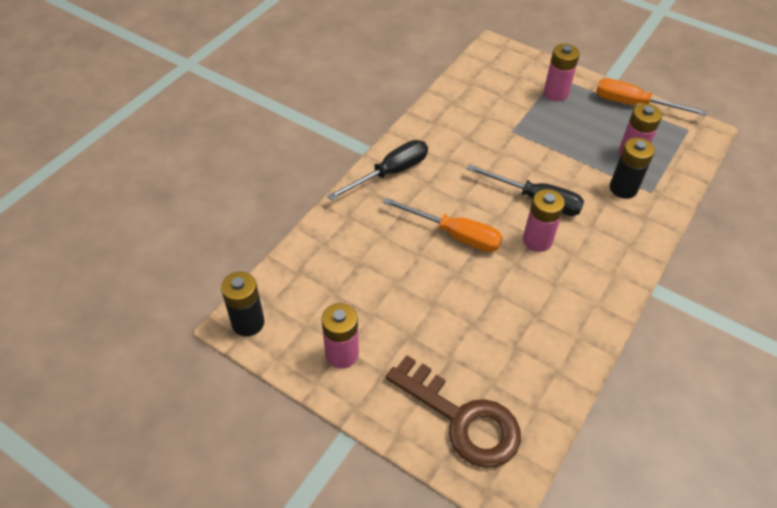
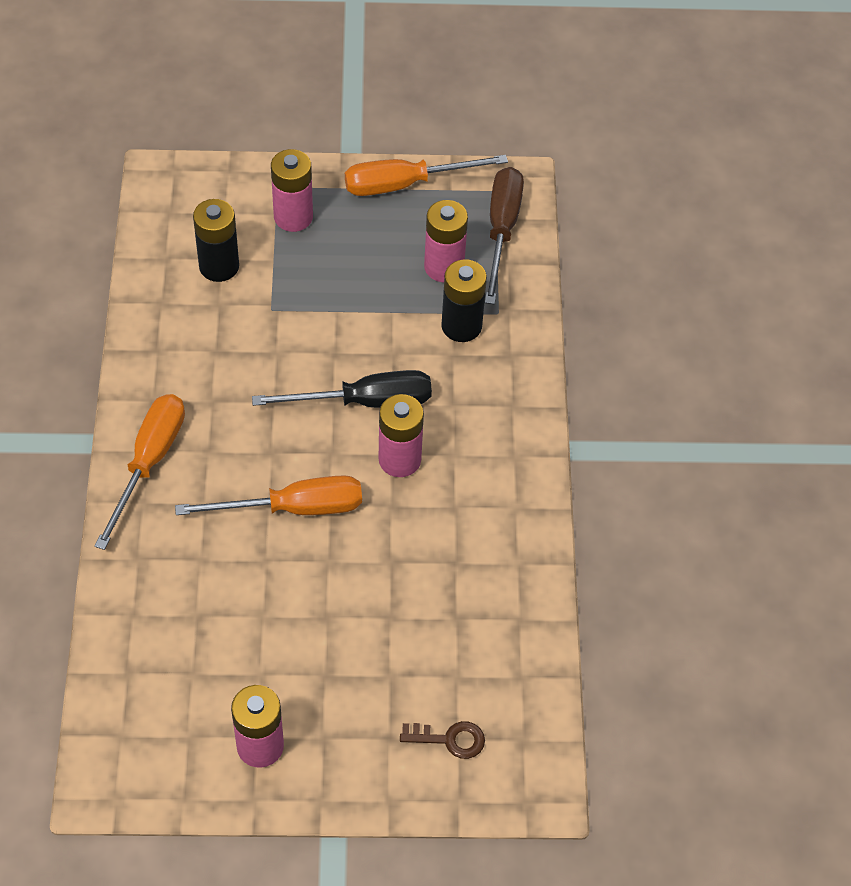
camera: 35 degrees left, 5 degrees up
(248, 323) = (114, 776): black battery -> black battery (219, 266)
(390, 173) = (149, 462): black screwdriver -> orange screwdriver
(462, 419) = (449, 739): brown key -> brown key, size x0.43
(681, 151) = (502, 230): none -> brown screwdriver

